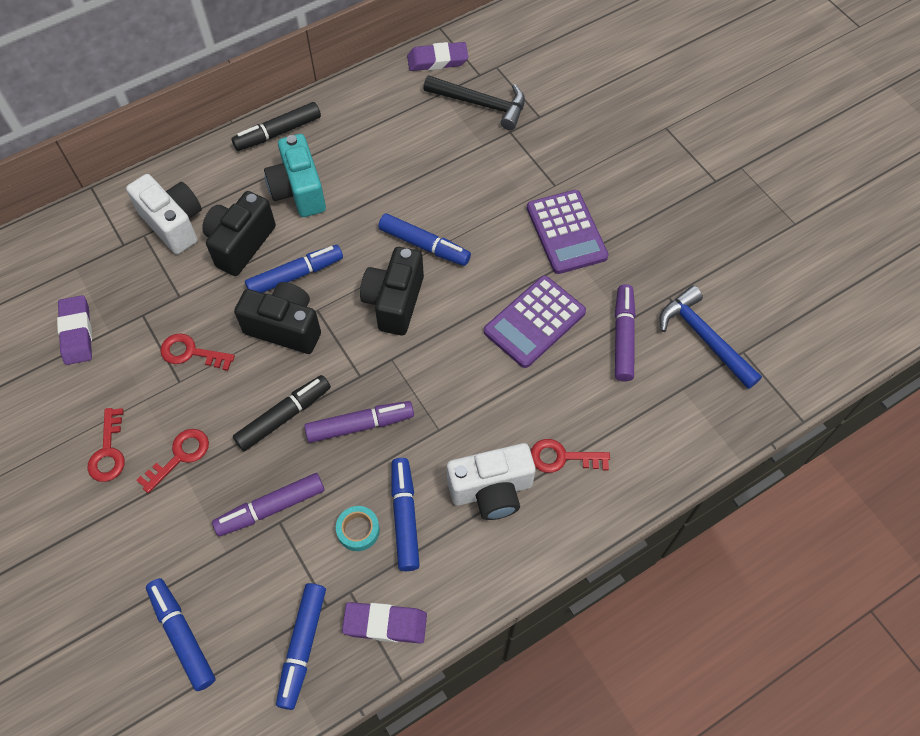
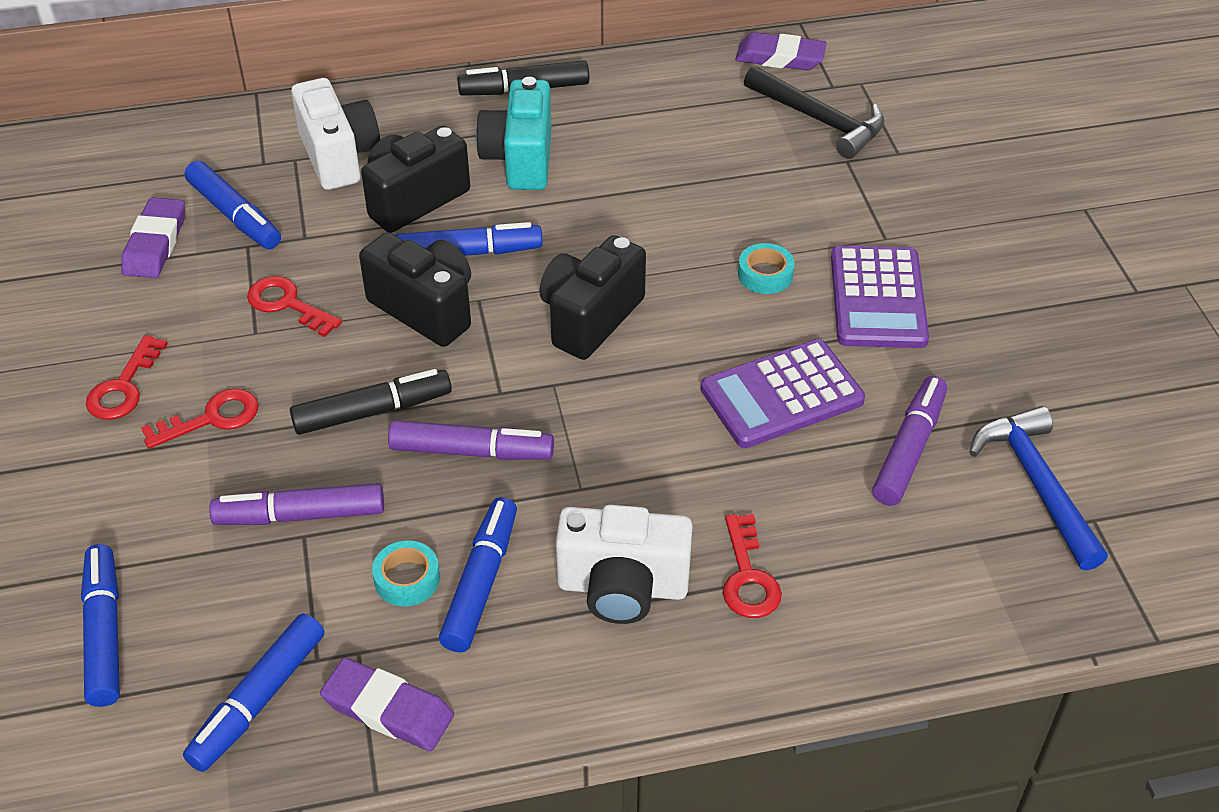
camera: 20 degrees right, 15 degrees down
(424, 245) = (663, 263): blue marker -> blue marker (235, 215)
(491, 235) = (765, 274): none -> turquoise tape
(562, 457) = (748, 576): red key -> red key turned 120 degrees counterclockwise

